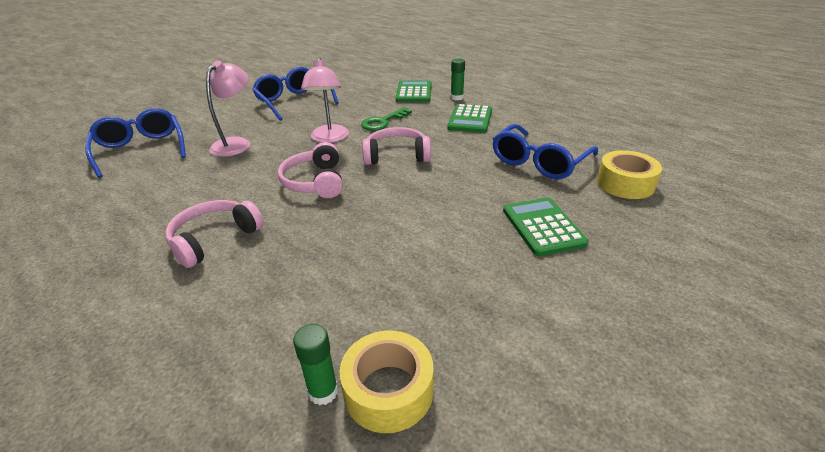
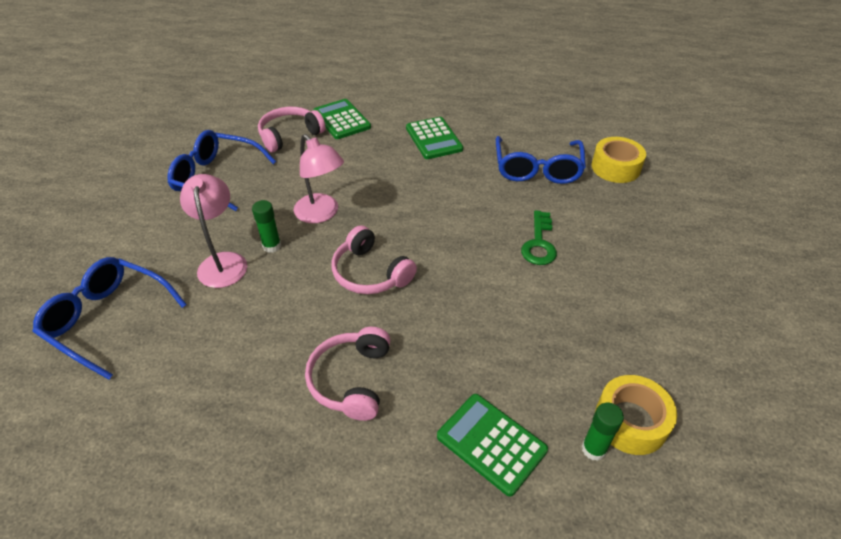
camera: 35 degrees left, 10 degrees up
(383, 122) = (353, 171): green key -> green key (539, 243)
(397, 156) = (413, 210): pink headphones -> pink headphones (290, 135)
(457, 98) = (392, 113): green glue stick -> green glue stick (272, 246)
(543, 227) = (598, 235): green calculator -> green calculator (491, 443)

